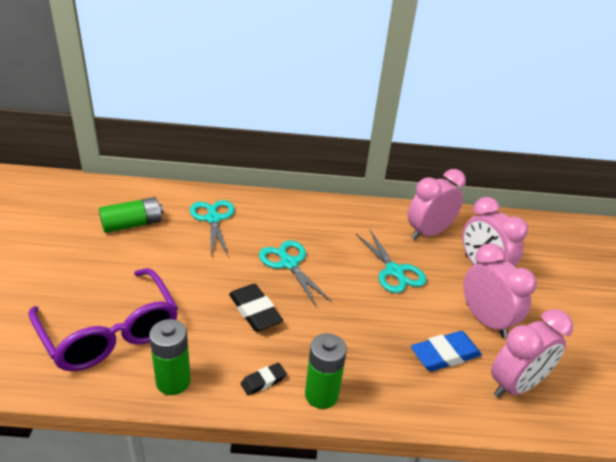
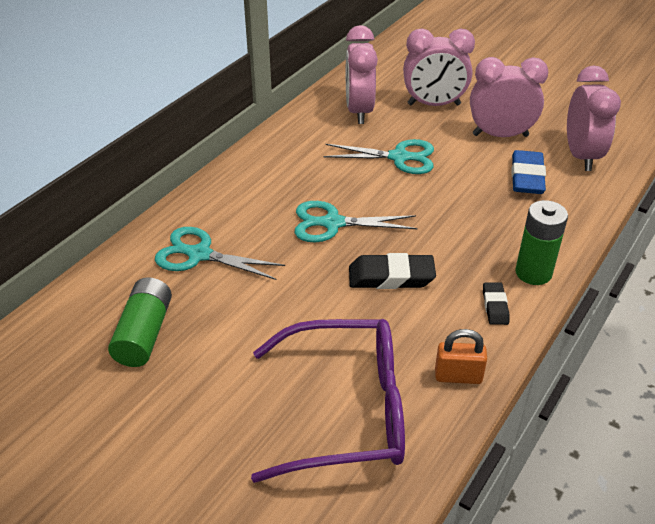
camera: 55 degrees left, 5 degrees up
(173, 381) = (458, 376): green battery -> orange padlock

